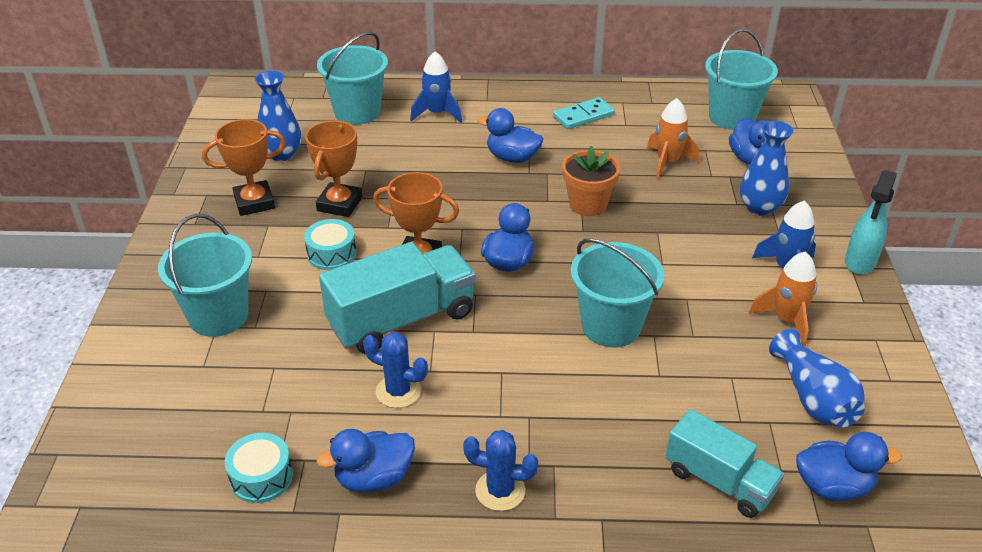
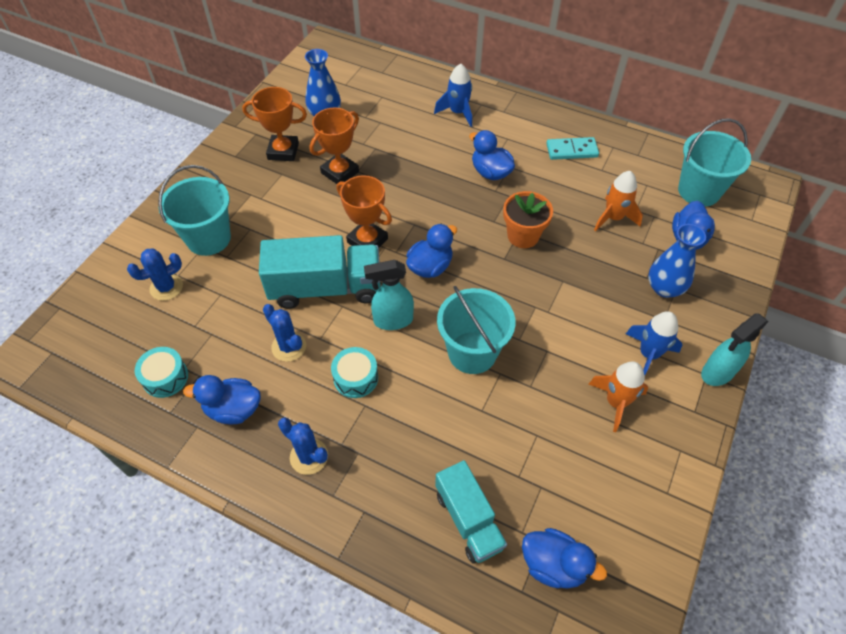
camera: 25 degrees right, 15 degrees up
(196, 383) = (166, 287): none -> blue cactus
(331, 254) = (310, 214): turquoise drum -> turquoise drum (355, 378)
(357, 112) = (399, 93): turquoise bucket -> none
(502, 325) = (392, 320): none -> turquoise spray bottle
(813, 398) = (590, 481): blue vase -> none

